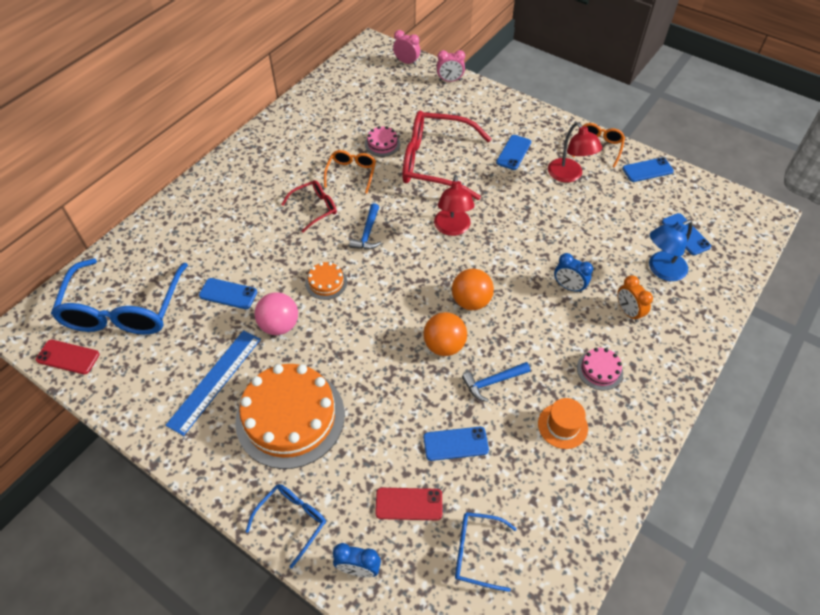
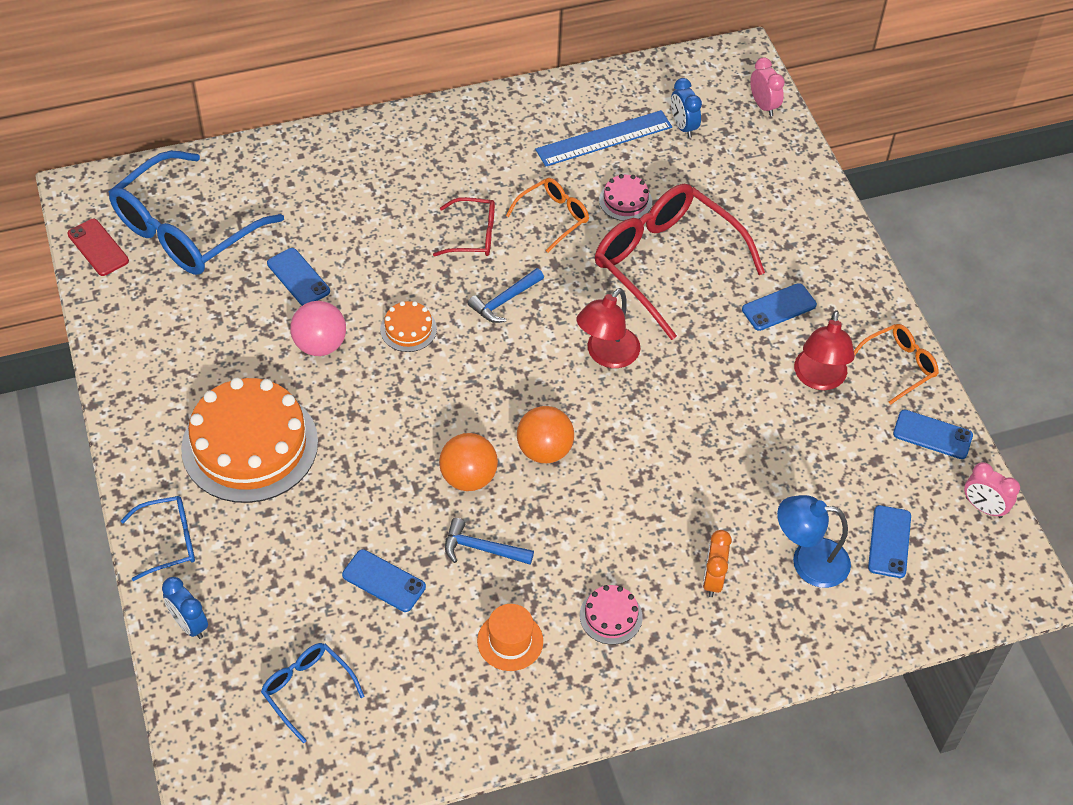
camera: 35 degrees right, 0 degrees up
(215, 381) = (210, 361): blue ruler -> blue ruler (604, 138)
(409, 504) = (286, 603): red phone -> none
(450, 80) = (795, 163): pink clock -> pink clock (983, 507)
(568, 287) = (673, 507): blue clock -> blue clock (683, 126)

